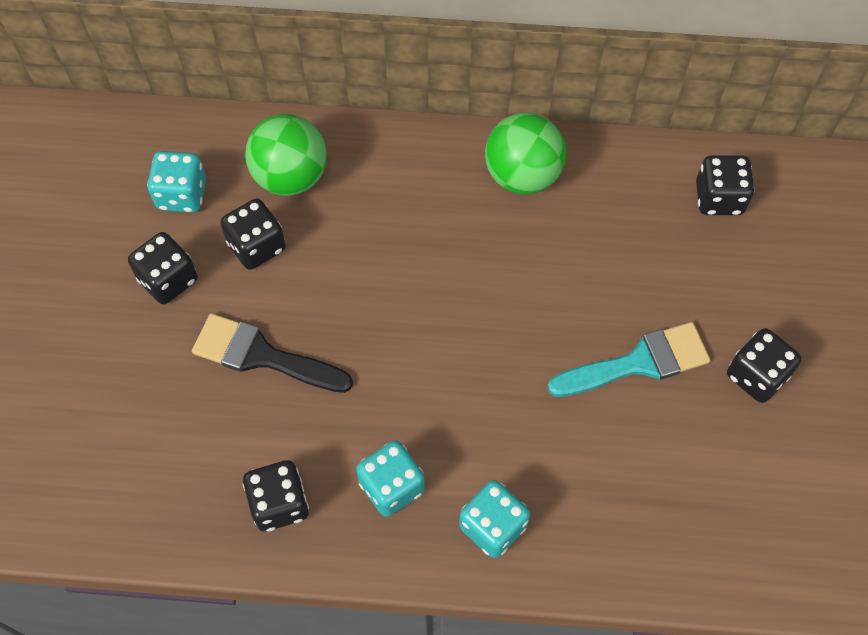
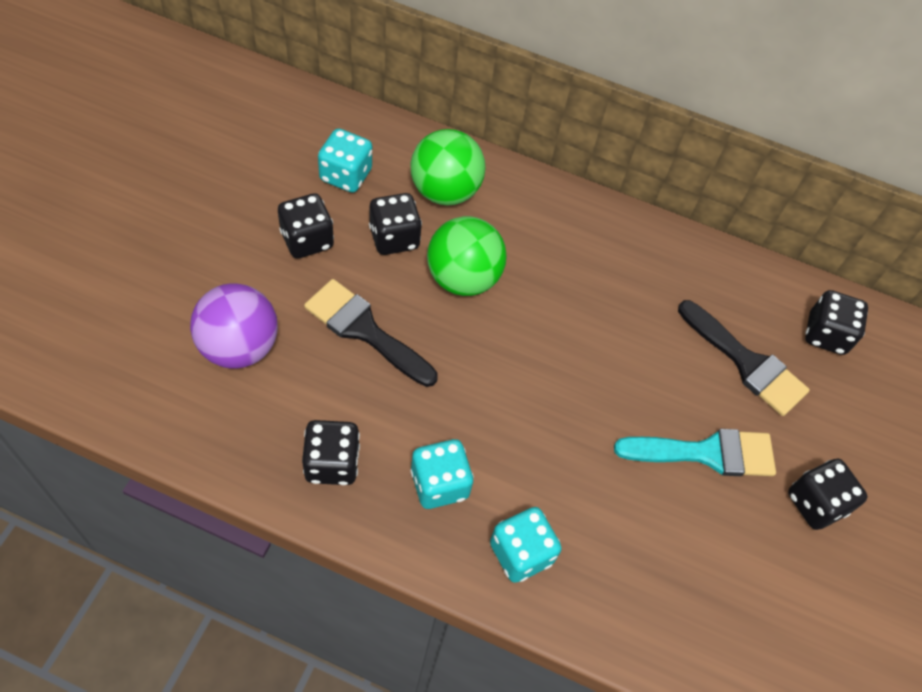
camera: 10 degrees right, 5 degrees down
(142, 418) = (239, 347): none -> purple ball
(522, 175) = (651, 256): green ball -> green ball (463, 278)
(650, 255) = (746, 363): none -> black brush

